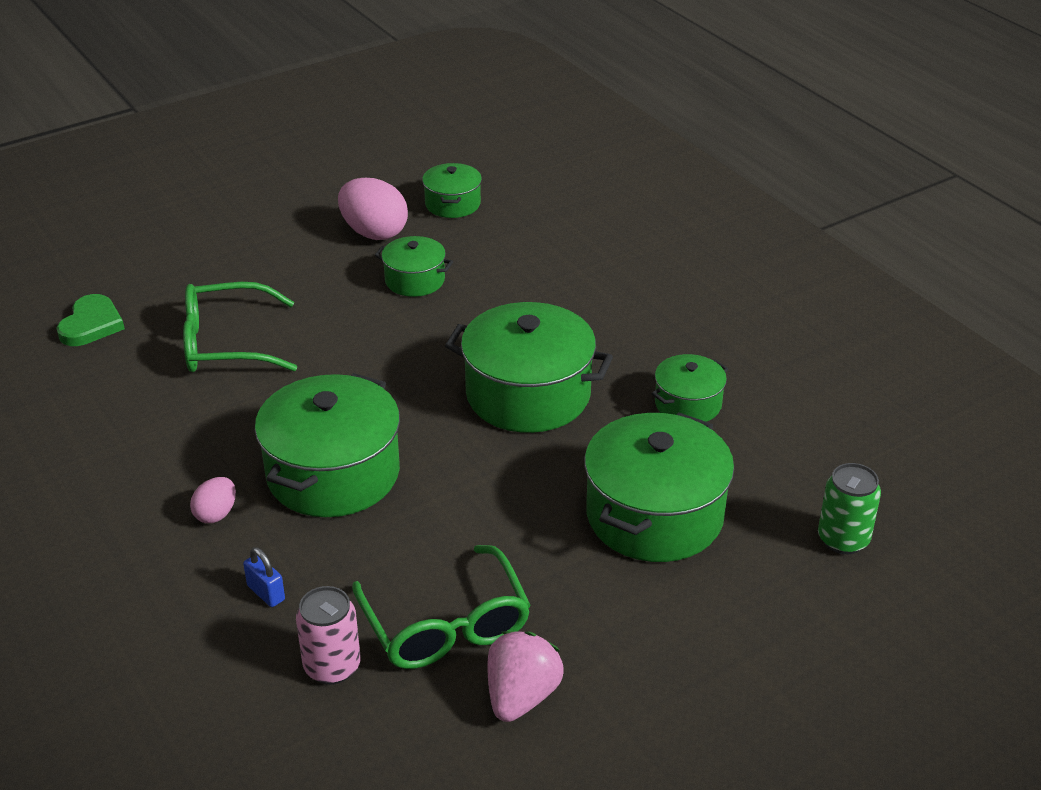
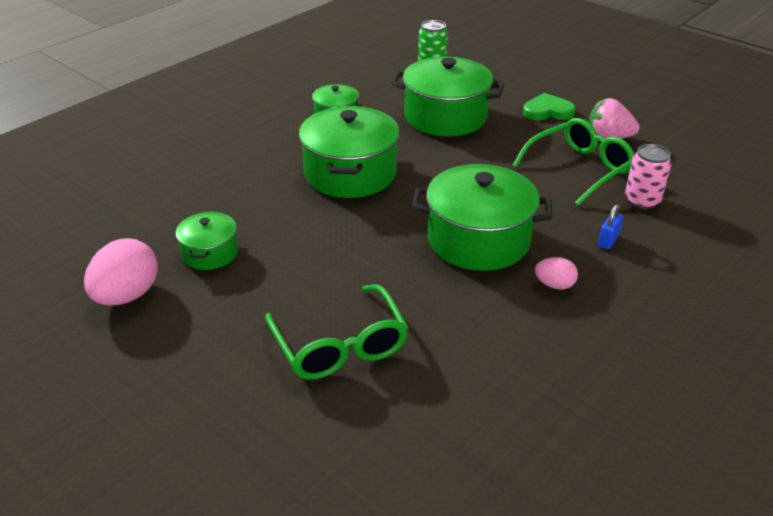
camera: 105 degrees left, 0 degrees up
(91, 324) = (339, 468): green heart -> green heart (547, 111)
(452, 204) = (71, 256): green pot -> none

